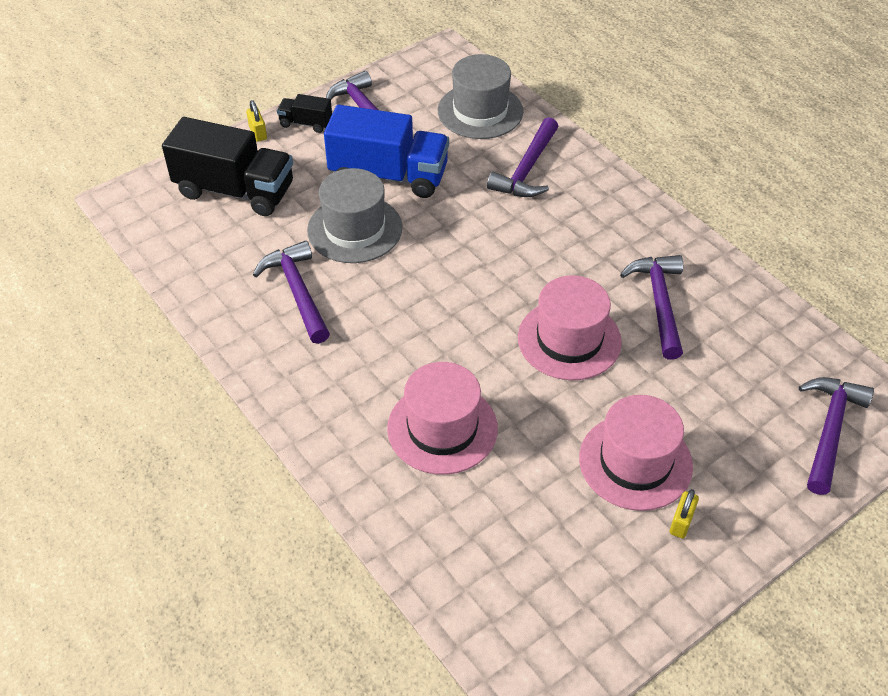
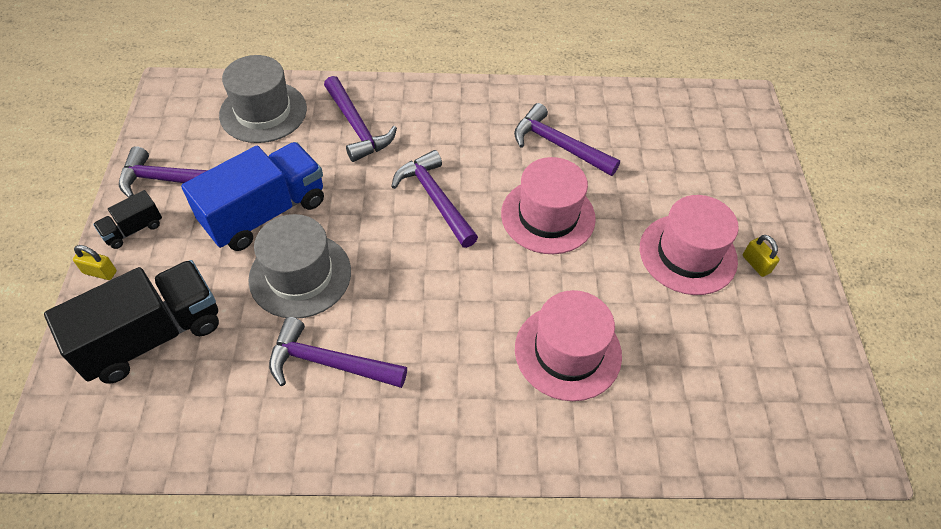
camera: 55 degrees left, 5 degrees up
(829, 430) = (733, 140): purple hammer -> purple hammer (435, 199)

